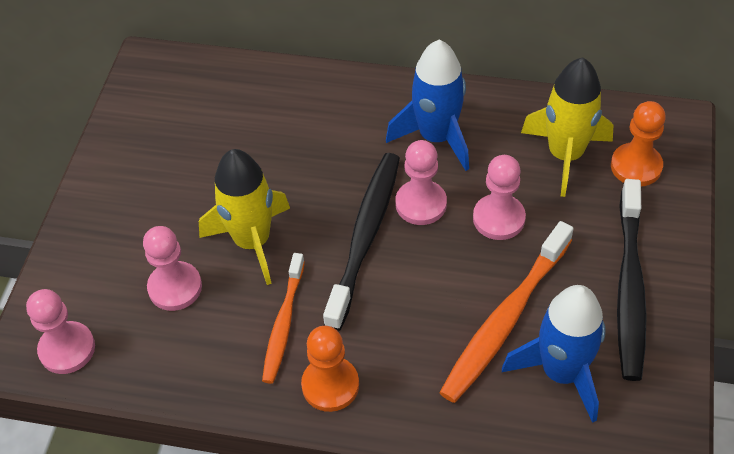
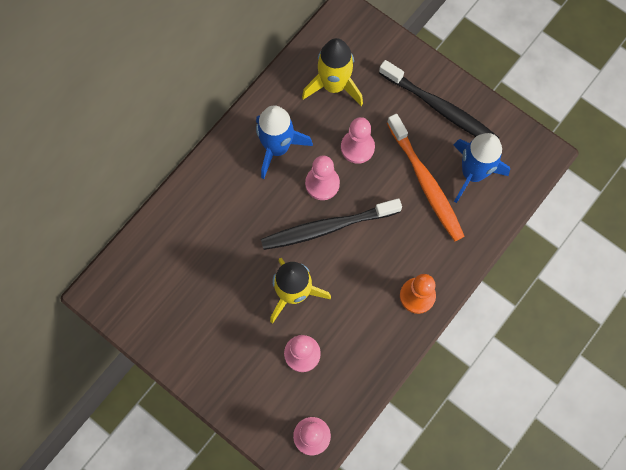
camera: 65 degrees left, 20 degrees up
(284, 323) = (363, 302): orange toothbrush -> none
(365, 237) = (328, 227): black toothbrush -> black toothbrush turned 60 degrees counterclockwise
(636, 166) = (364, 54): orange pawn -> none

